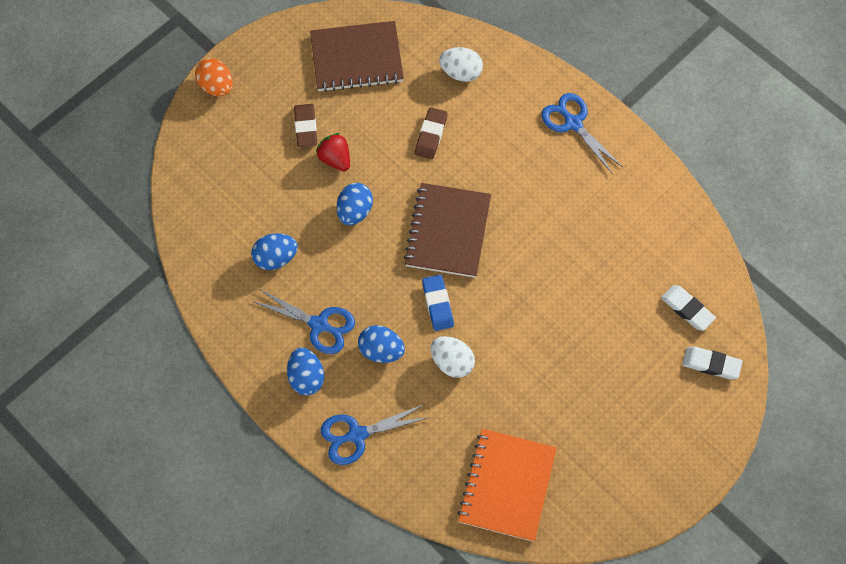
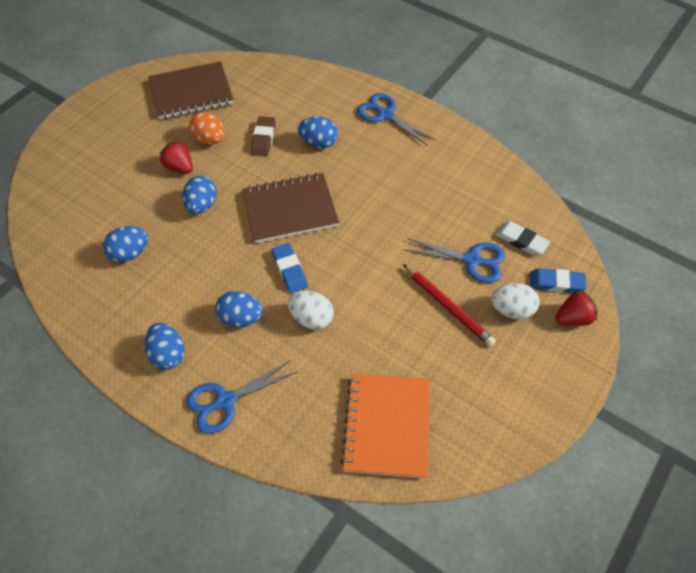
camera: 10 degrees left, 10 degrees down
(216, 86) = (68, 127): orange egg -> orange egg (209, 139)
(306, 127) = (150, 147): brown eraser -> none
(319, 325) = (176, 304): blue scissors -> blue scissors (471, 260)
(448, 232) = (290, 209): brown notebook -> brown notebook turned 75 degrees clockwise
(461, 72) = (282, 91): white egg -> white egg (512, 310)
(491, 150) = (318, 143): none -> blue egg
(592, 372) = (448, 307): none -> red pencil
(711, 364) = (556, 283): white eraser -> blue eraser
(717, 406) = (573, 318): none -> red strawberry

